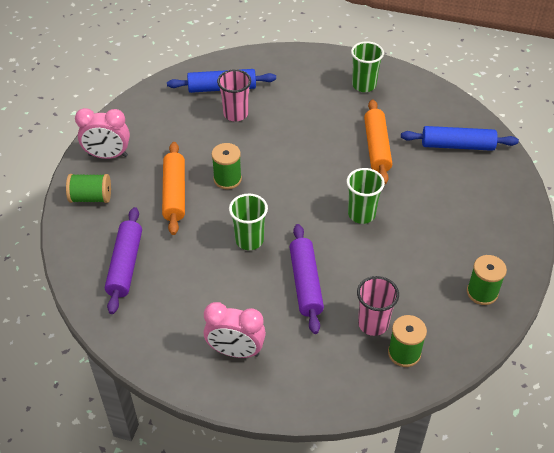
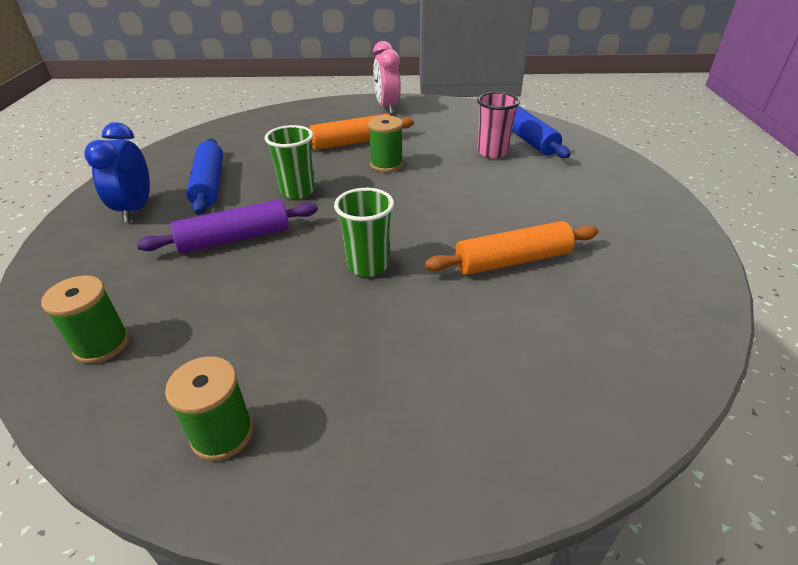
camera: 75 degrees right, 10 degrees down
(91, 197) = (331, 110): green spool -> none
(125, 265) = (252, 137): purple rolling pin -> none
(235, 351) = (136, 209): pink clock -> blue clock
(364, 85) = (635, 230): green cup -> none
(373, 324) = (162, 305): pink cup -> none
(457, 145) = (586, 353): blue rolling pin -> blue rolling pin (209, 184)

